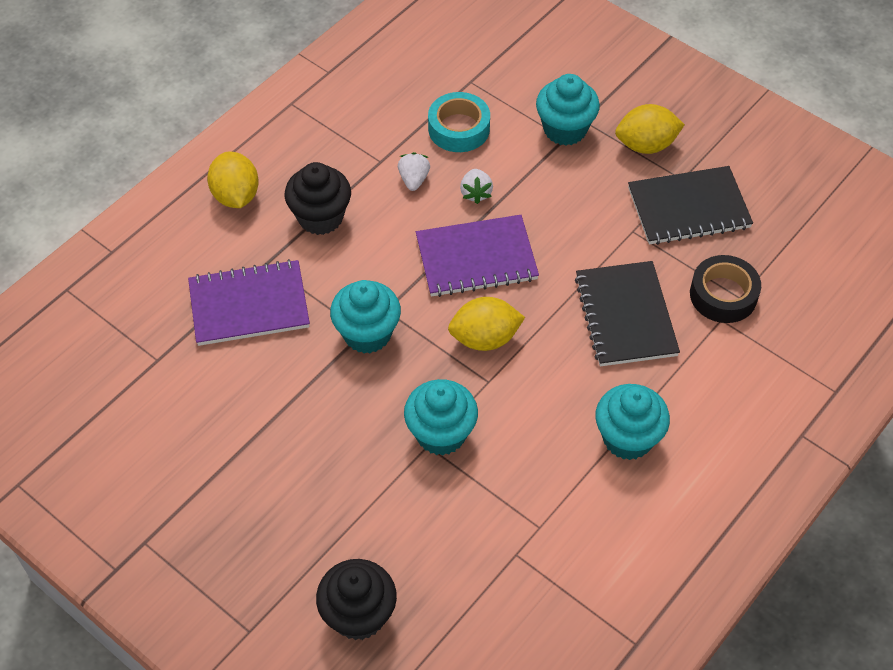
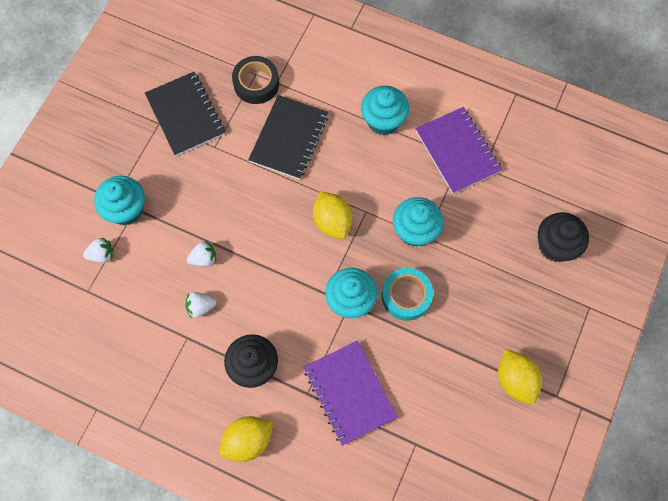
camera: 105 degrees left, 15 degrees up
(459, 129) = (141, 287): turquoise tape -> turquoise tape (406, 296)
(476, 258) = (265, 243): purple notebook -> purple notebook (457, 151)
(512, 99) = (102, 255): none -> white strawberry
(625, 316) = (289, 138): black notebook -> black notebook turned 45 degrees counterclockwise
(646, 145) = (131, 152): yellow lemon -> yellow lemon (515, 380)

